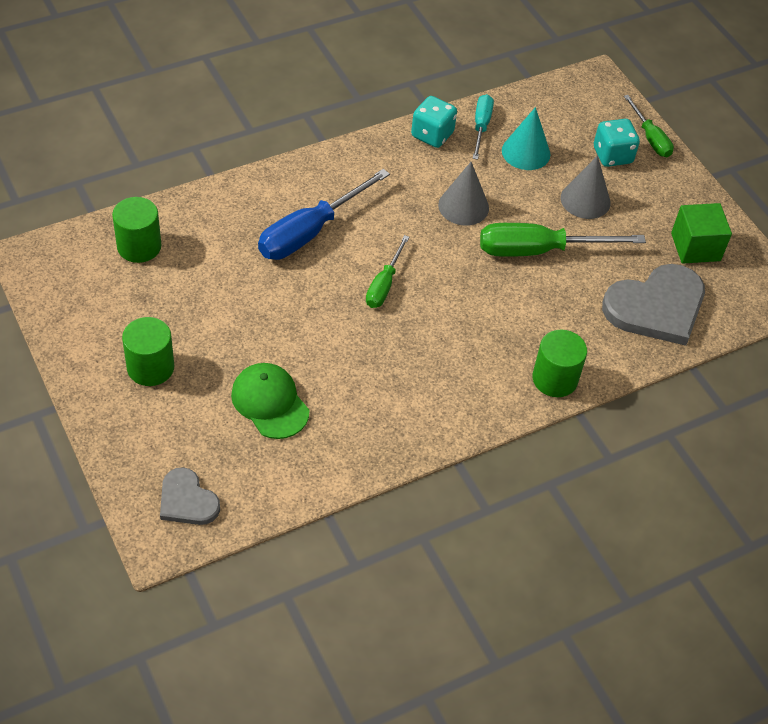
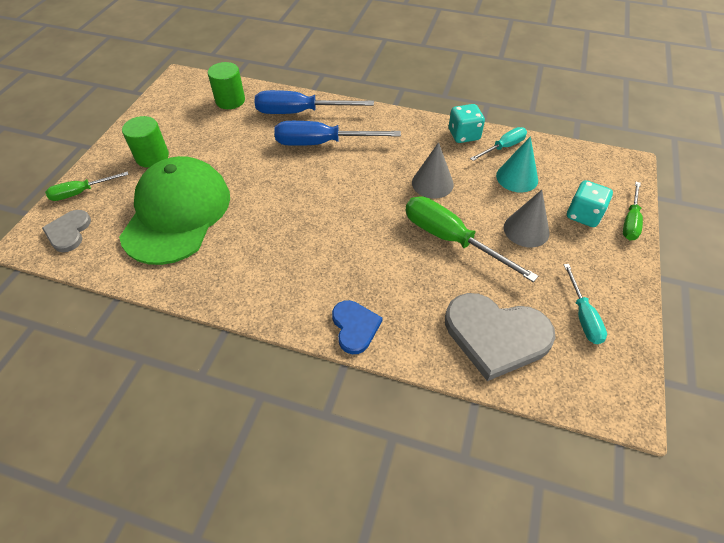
camera: 50 degrees right, 0 degrees up
(239, 211) = (300, 112): none -> blue screwdriver
(270, 402) = (177, 213): green cap -> green cap, size x1.89
(384, 285) = (324, 195): green screwdriver -> green screwdriver (81, 192)
(555, 379) = (355, 327): green cylinder -> blue heart
(695, 247) = (583, 316): green cube -> turquoise screwdriver

